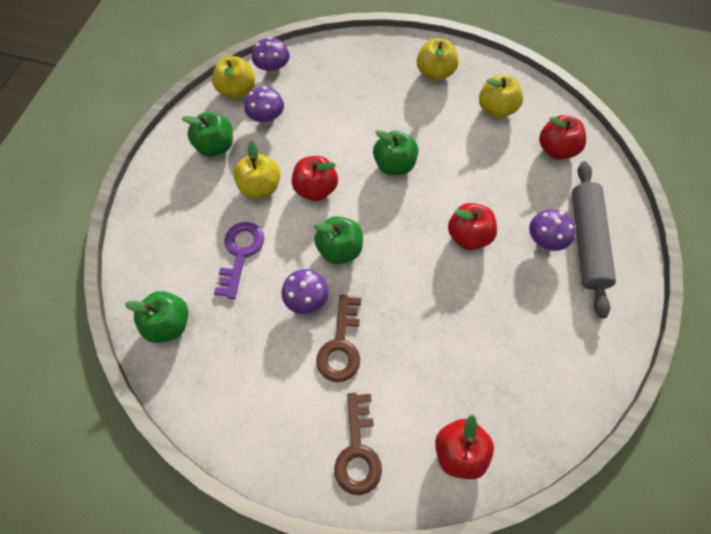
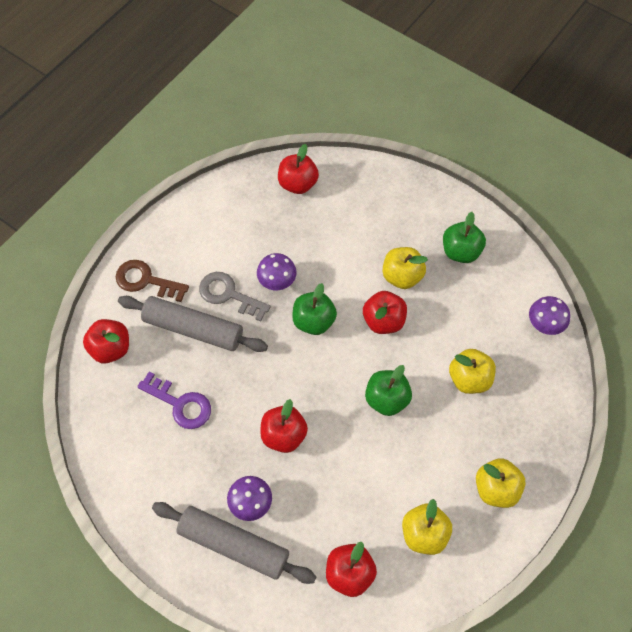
camera: 110 degrees right, 0 degrees up
(168, 324) = (298, 184): green apple -> red apple
(237, 91) = (525, 285): yellow apple -> yellow apple (469, 378)
(240, 253) = (340, 245): purple key -> purple key (180, 404)
(267, 119) = (479, 302): purple mushroom -> none
(341, 346) = (228, 294): brown key -> grey key
(397, 366) = (193, 329): none -> grey rolling pin

